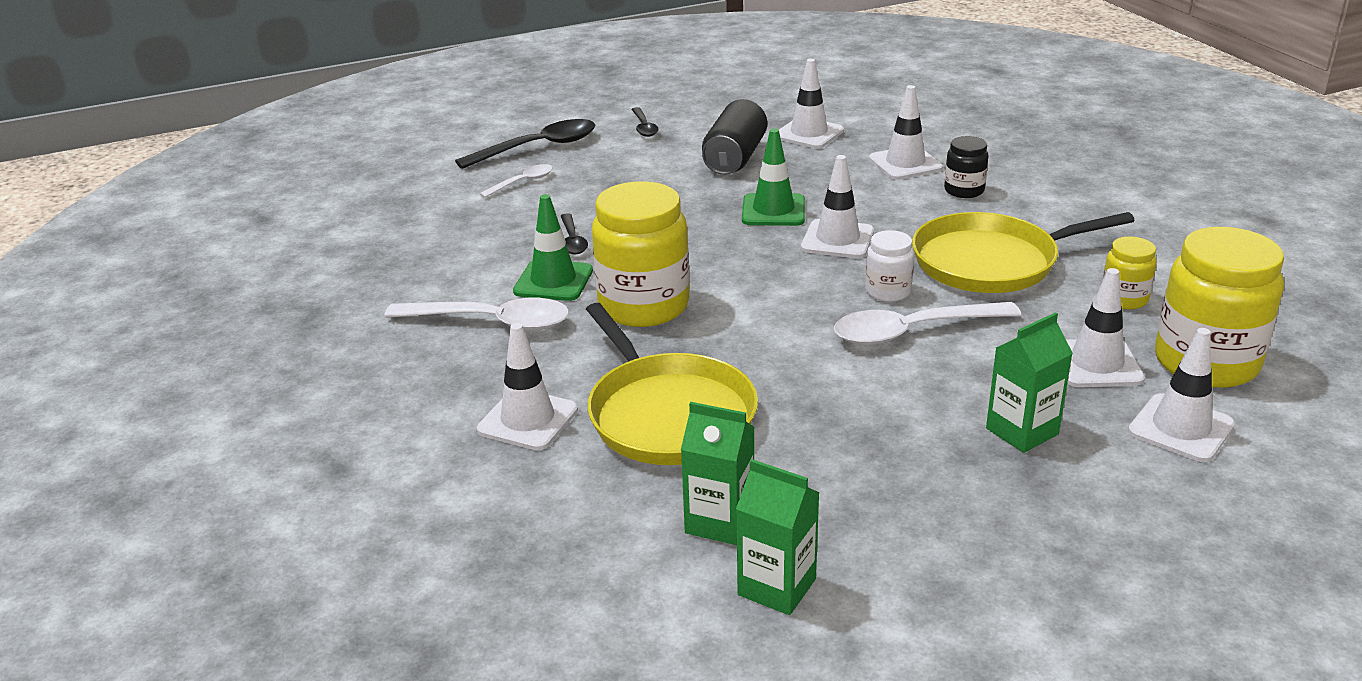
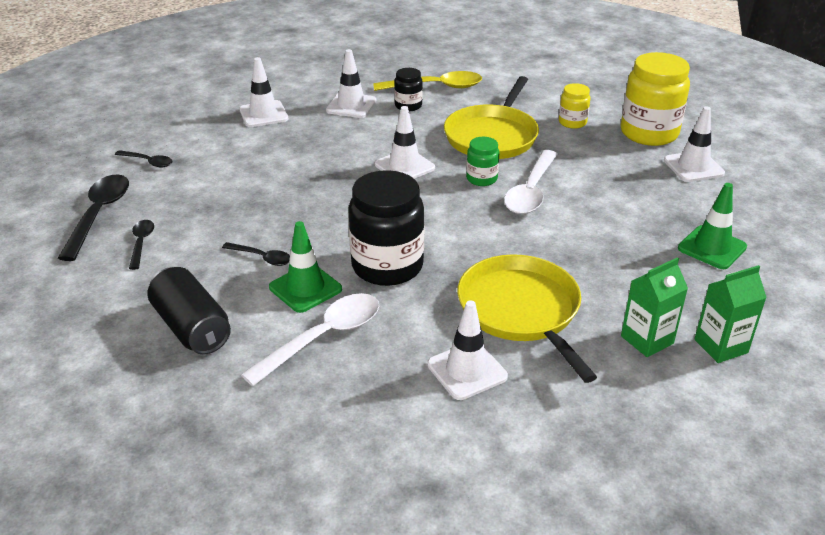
camera: 55 degrees left, 5 degrees up
(522, 182) = (141, 243): white spoon -> black spoon
(643, 306) = (387, 266): yellow jar -> black jar
(668, 414) = (521, 311): yellow pan -> yellow pan turned 120 degrees counterclockwise
(734, 158) = (251, 151): black can -> black can (191, 327)
(773, 210) = (339, 169): green traffic cone -> green traffic cone (712, 248)
(888, 291) = (481, 179): white jar -> green jar
(1022, 431) = (655, 207): green carton -> none
(1034, 187) = (435, 87): none -> yellow spoon
(1096, 364) = (619, 159): white traffic cone -> none

